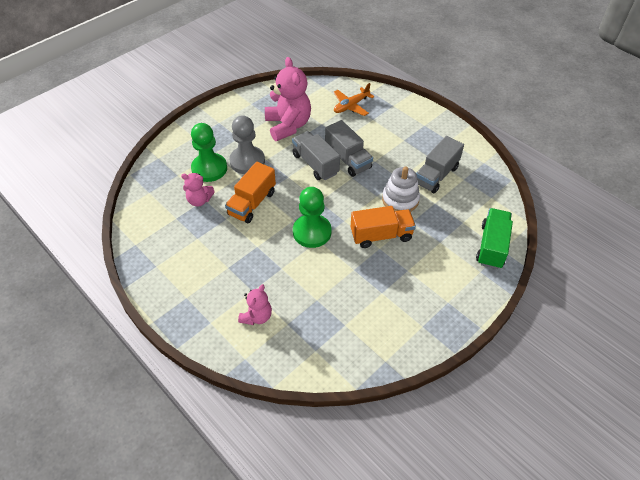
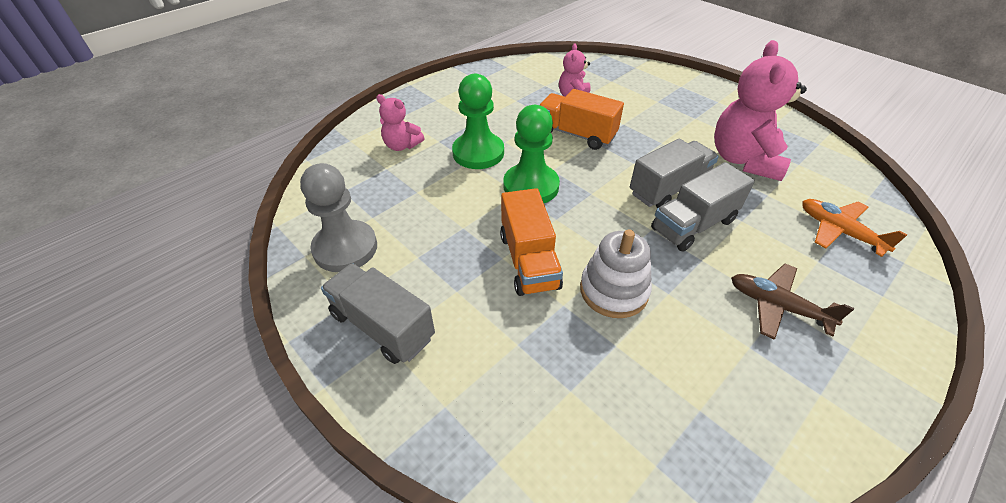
camera: 90 degrees right, 5 degrees down
(209, 169) = (628, 100): green pawn -> green pawn (478, 153)
(247, 161) = (652, 127): grey pawn -> grey pawn (345, 248)
(288, 125) = (743, 160): pink teddy bear -> pink teddy bear turned 120 degrees clockwise
(403, 141) = (777, 306): none -> brown plane
(436, 175) = (695, 355): grey truck -> grey truck (382, 326)
(491, 246) = (508, 440): green truck -> none

